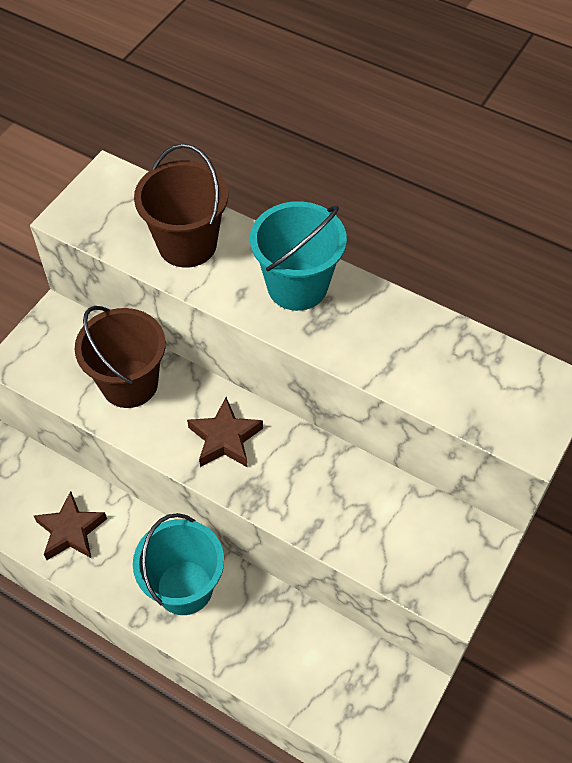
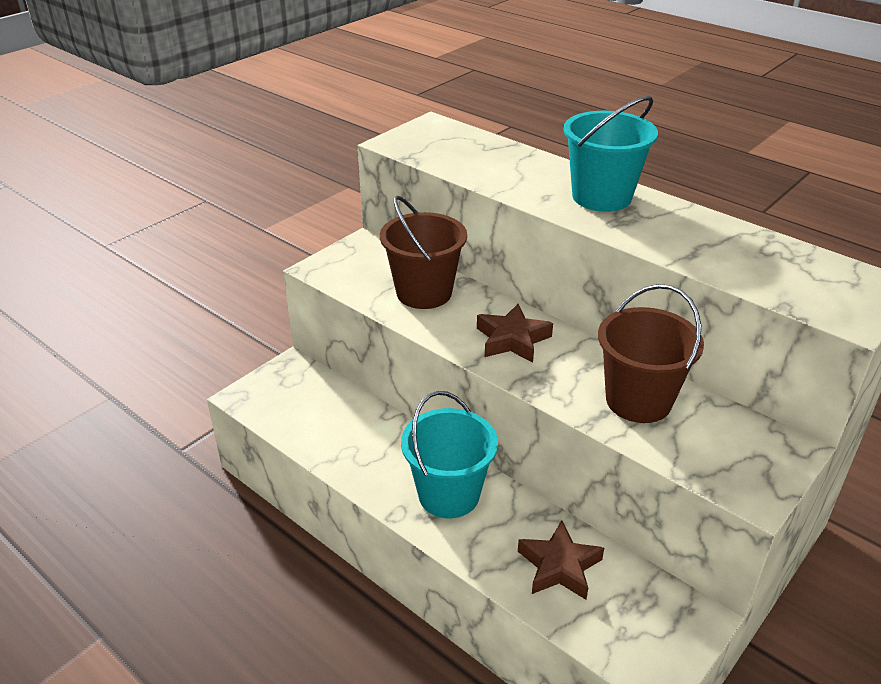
camera: 10 degrees right, 20 degrees down
(71, 531) = (341, 434): brown star -> brown star (559, 566)
(187, 244) = (499, 165): brown bucket -> brown bucket (638, 400)

